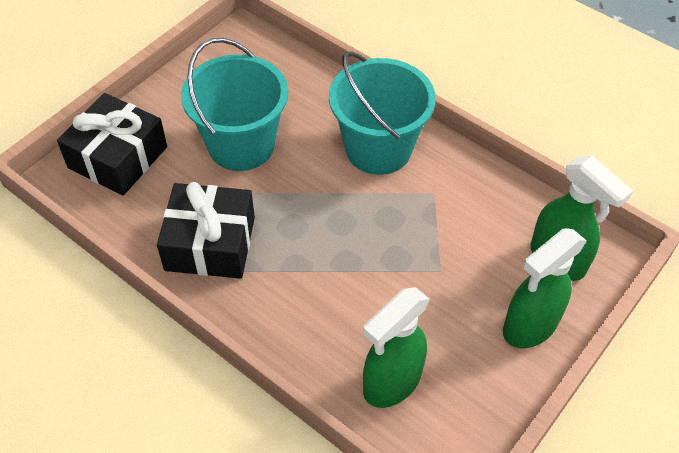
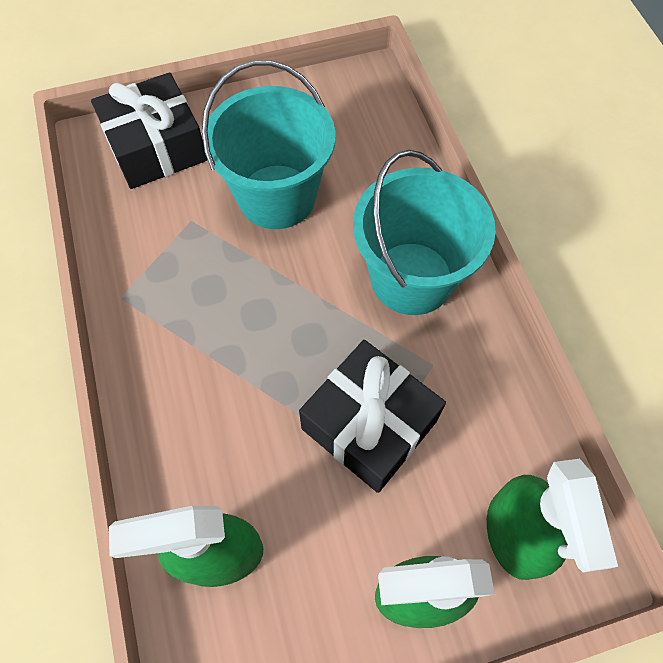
camera: 35 degrees right, 10 degrees up
(210, 243) = (167, 285): black gift -> black gift (369, 424)

